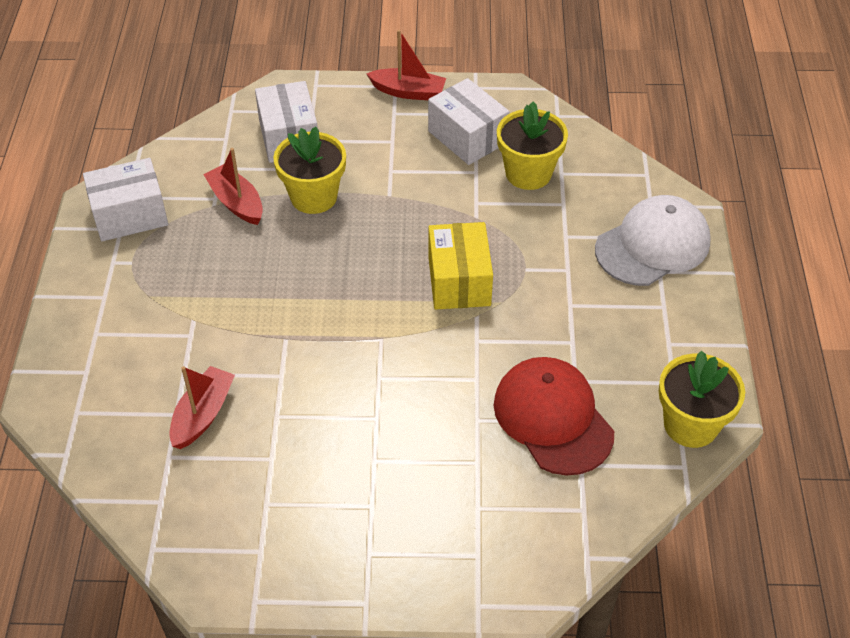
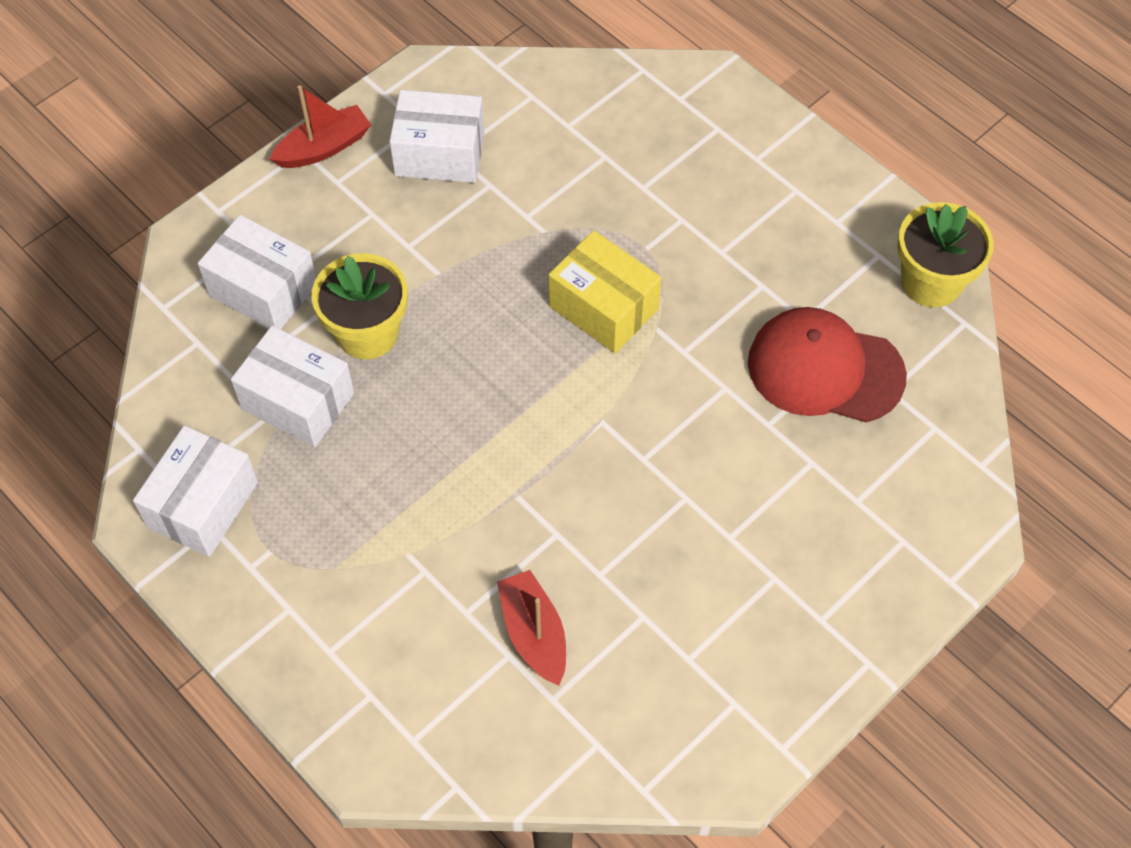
camera: 45 degrees left, 10 degrees up
(236, 202) = (297, 401): red boat -> white box
(528, 173) = (539, 149): yellow flower pot -> none
(653, 245) = (724, 137): white cap -> none

